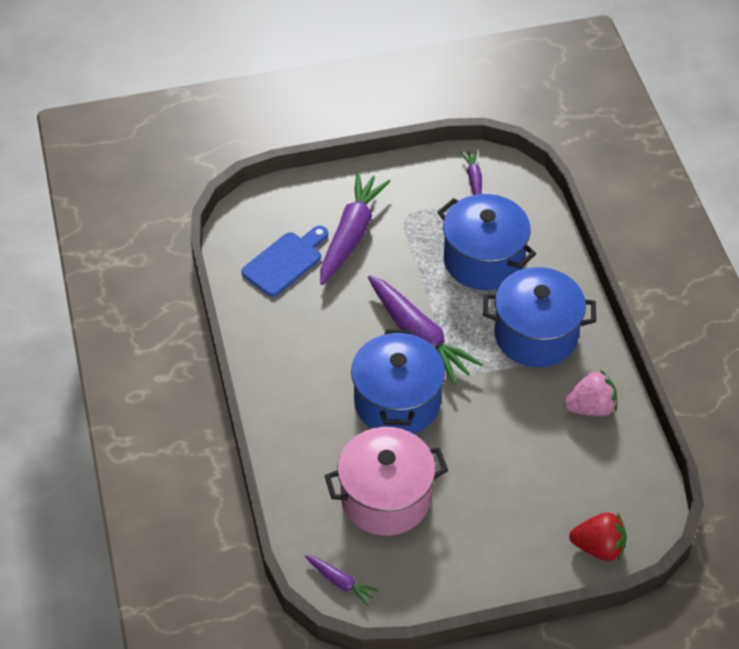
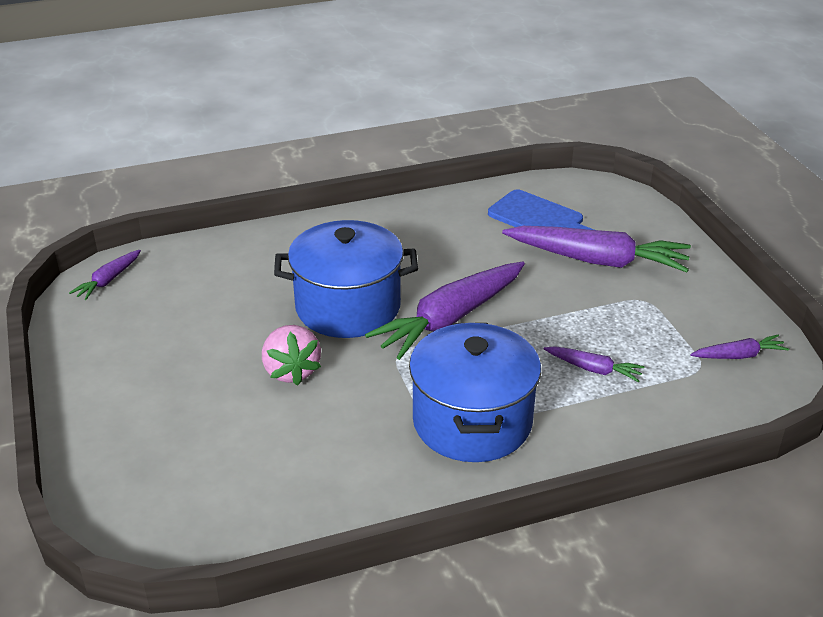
camera: 85 degrees right, 15 degrees down
(386, 498) = (212, 305): pink pot -> none
(483, 260) = (593, 369): blue pot -> purple carrot
(591, 407) = (350, 480): pink strawberry -> pink strawberry (291, 371)
(598, 547) = (115, 488): red strawberry -> none

